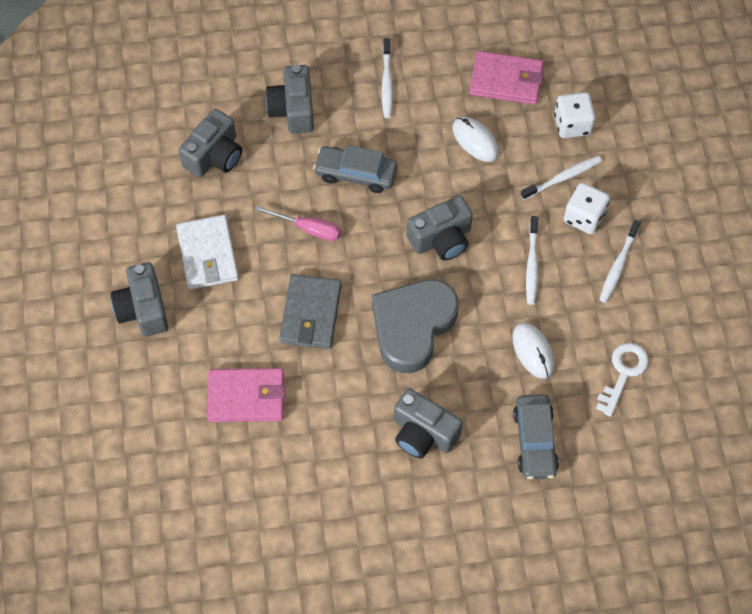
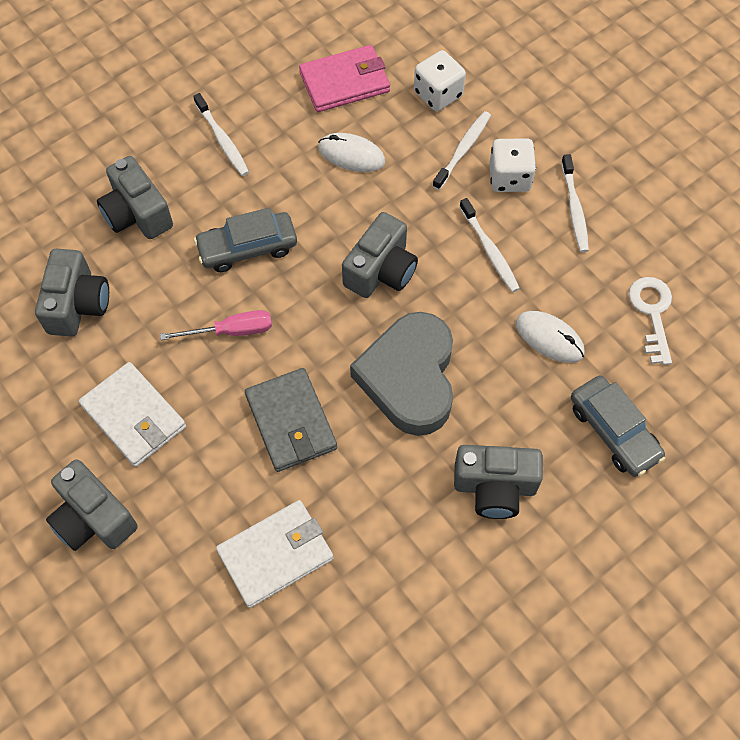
camera: 30 degrees left, 0 degrees up
(246, 397) = (276, 554): pink wallet -> white wallet

